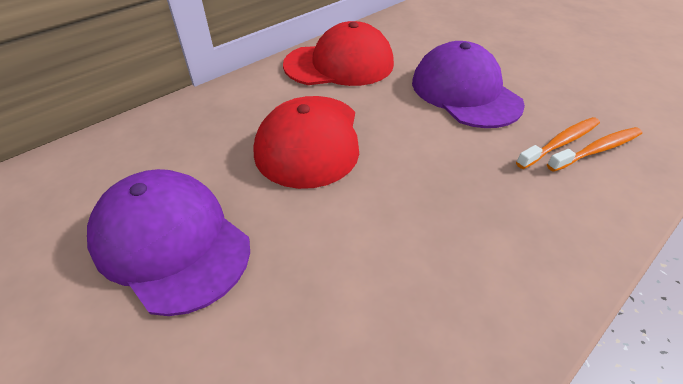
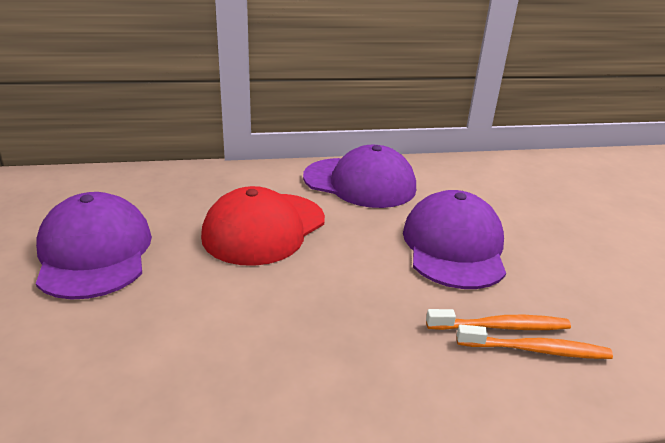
camera: 30 degrees right, 15 degrees down
(339, 64) = (359, 183): red cap -> purple cap

